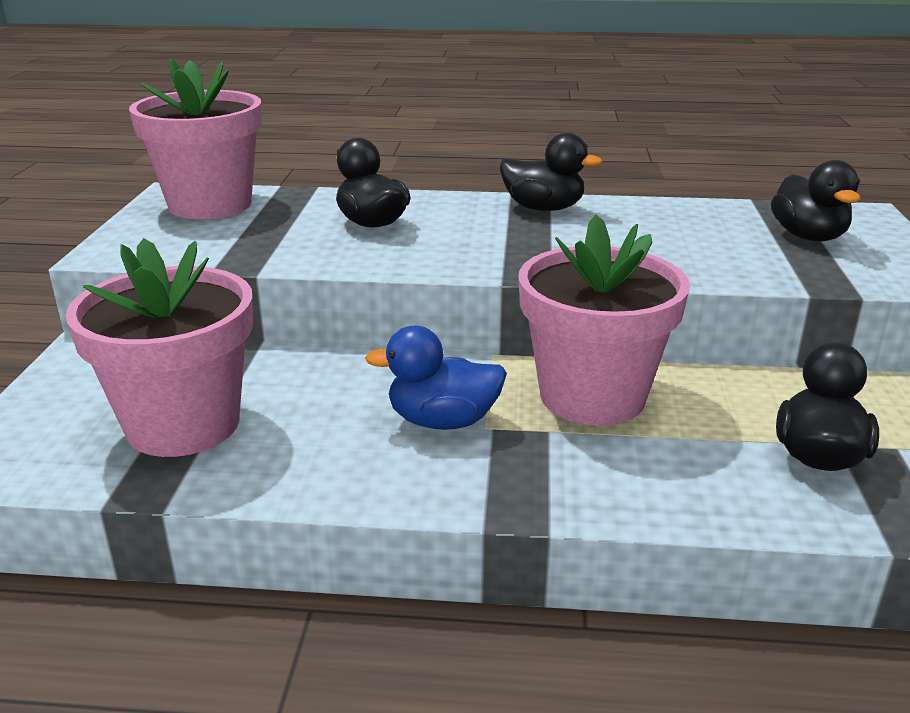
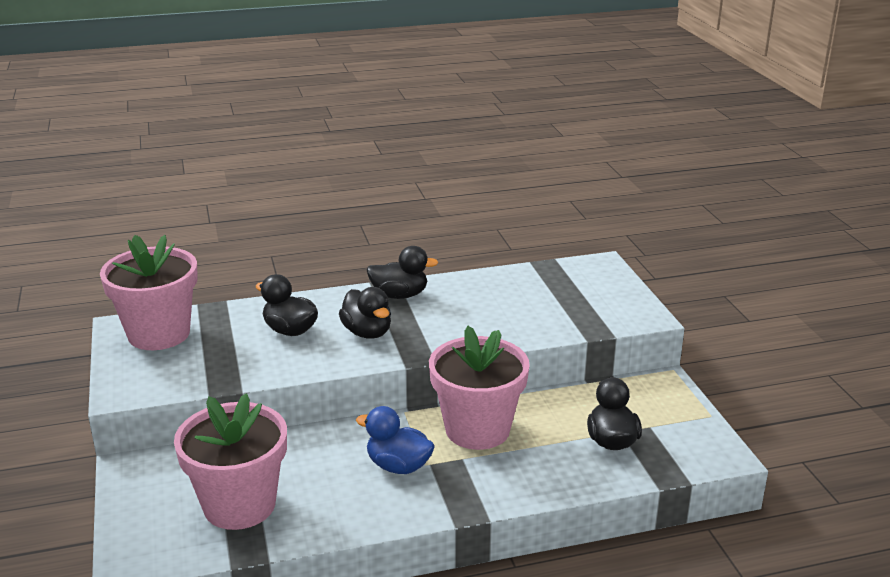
camera: 20 degrees left, 0 degrees up
(442, 421) = (398, 466): blue duck -> blue duck turned 45 degrees clockwise
(808, 237) = (574, 291): black duck -> black duck (367, 332)

